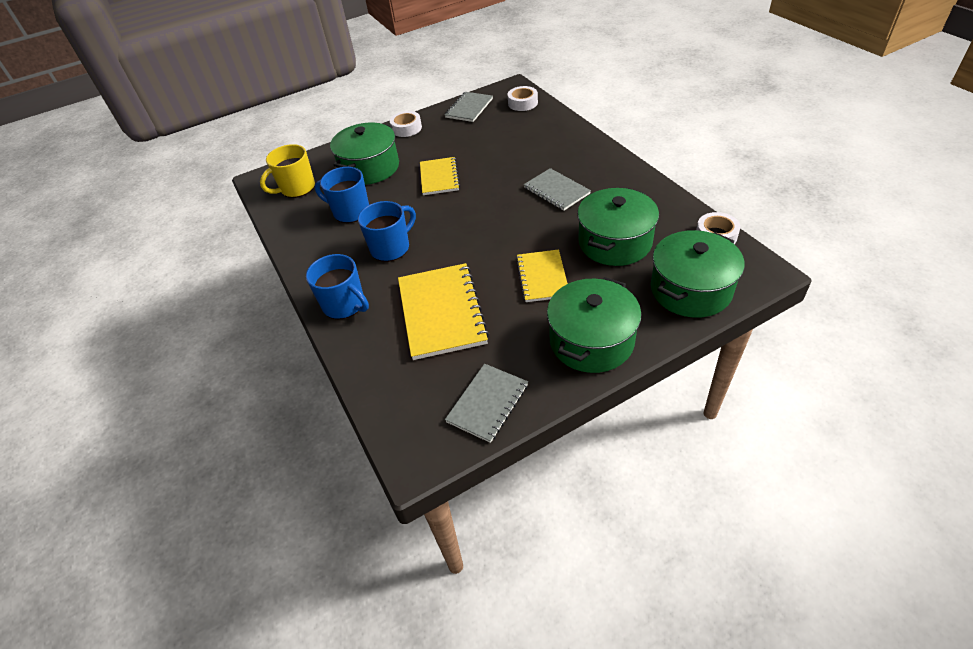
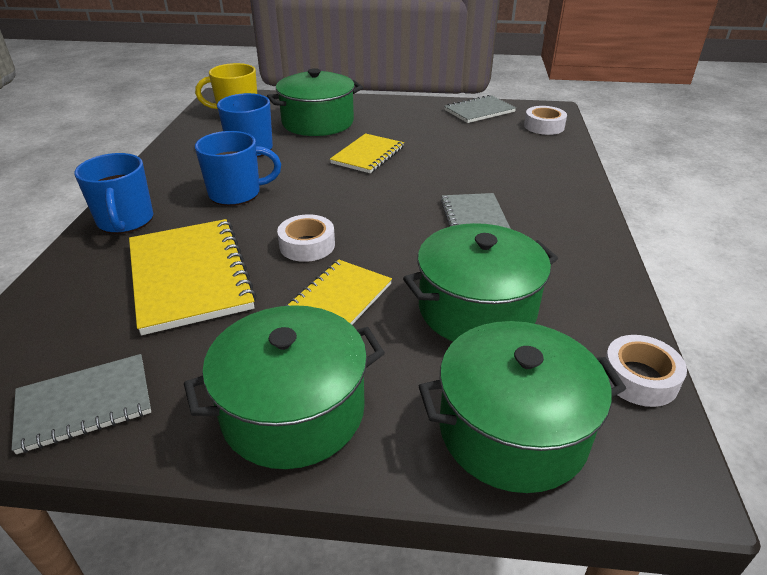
camera: 30 degrees right, 10 degrees down
(406, 128) = (395, 105): white tape -> white tape (307, 245)
(441, 312) = (190, 276): yellow notebook -> yellow notebook turned 45 degrees counterclockwise

